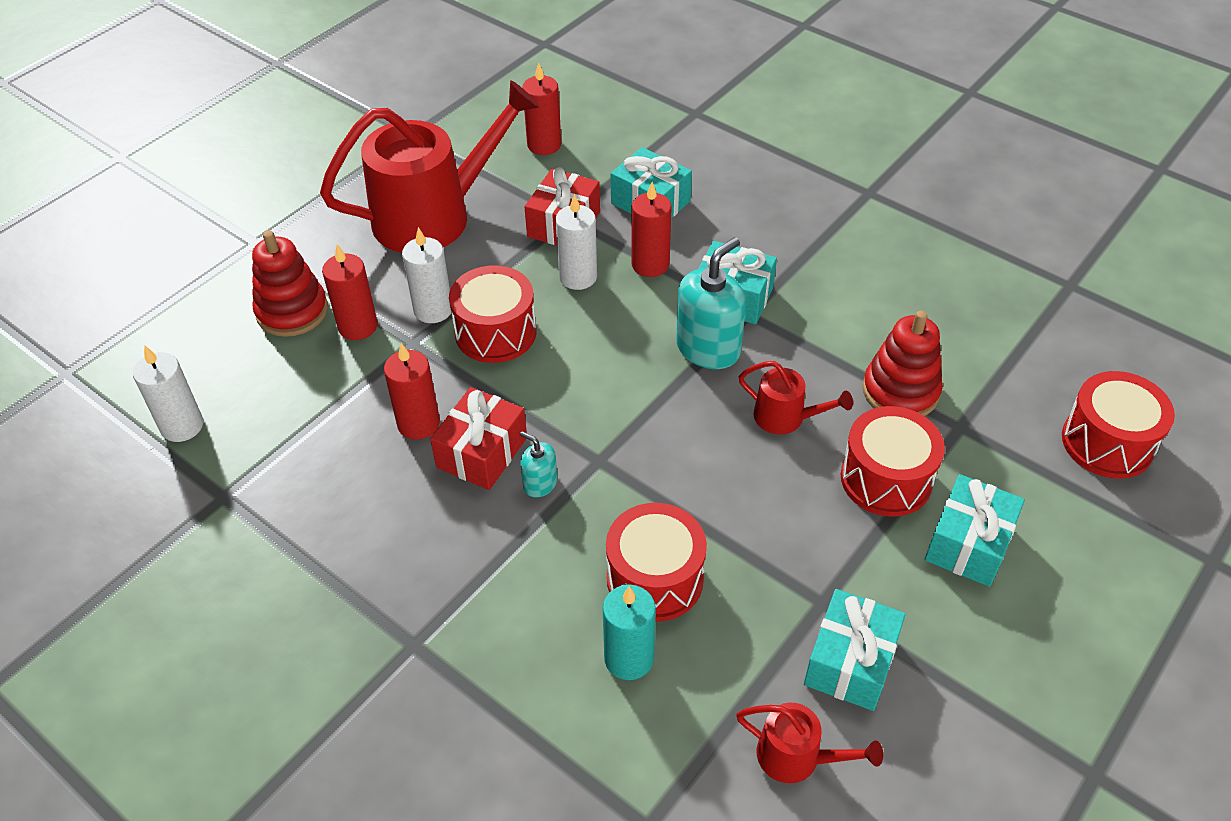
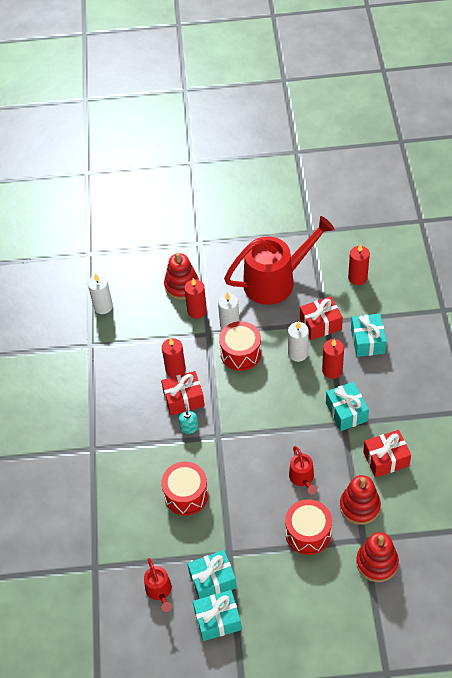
camera: 50 degrees right, 5 degrees up
(435, 216) = (276, 281): red watering can -> red watering can turned 45 degrees counterclockwise
(629, 658) = (147, 513): turquoise candle -> none
(708, 348) = (309, 425): turquoise soap dispenser -> none
(853, 312) = (386, 459): none -> red gift
(968, 544) = (305, 582): turquoise gift -> turquoise gift (218, 620)
(1012, 439) = (377, 563): none -> red stacking toy
(1107, 442) = (412, 598): red drum -> none

